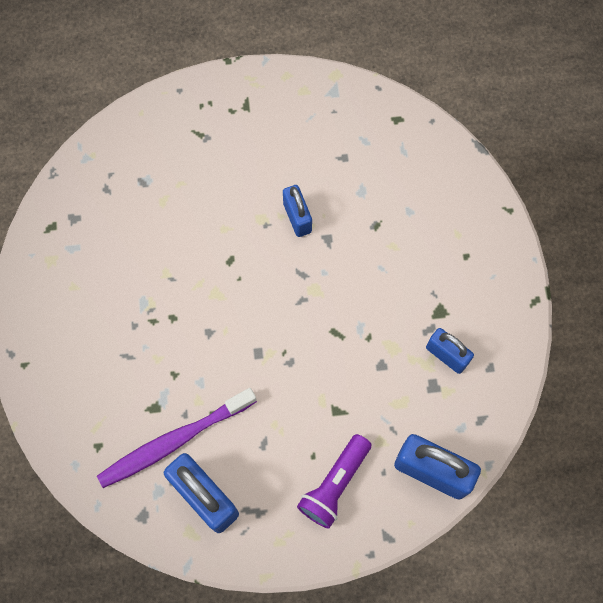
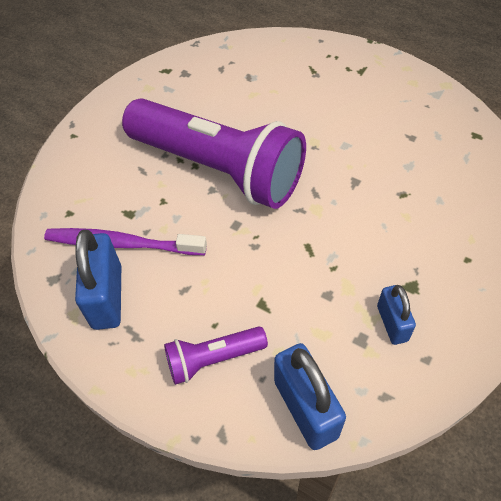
camera: 40 degrees right, 15 degrees down
(197, 306) = (218, 168): none -> purple flashlight
(297, 218) = (342, 155): blue padlock -> none

